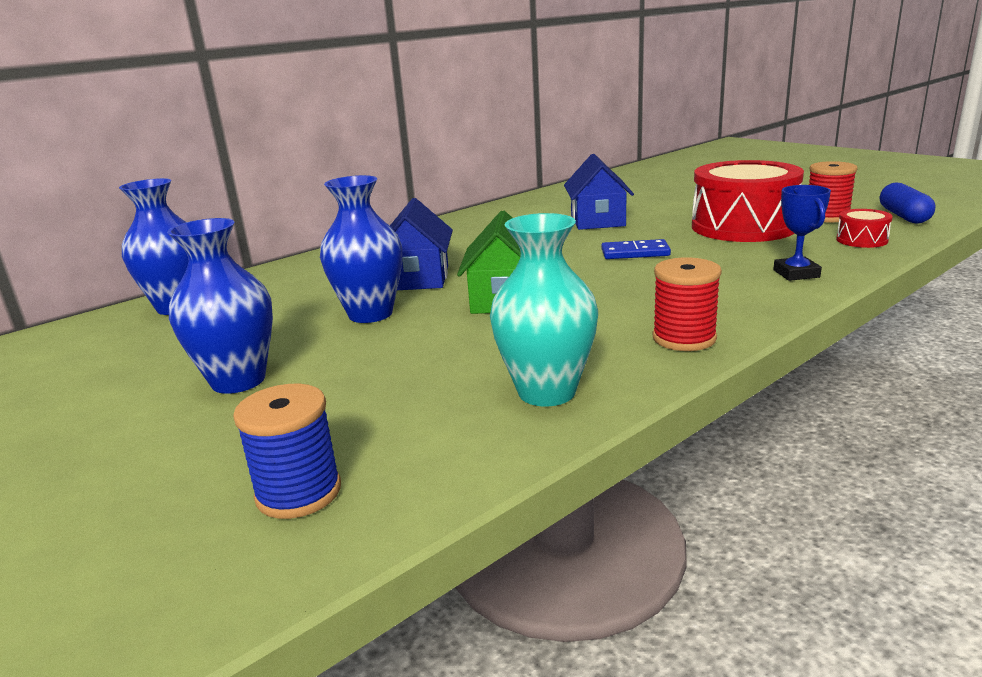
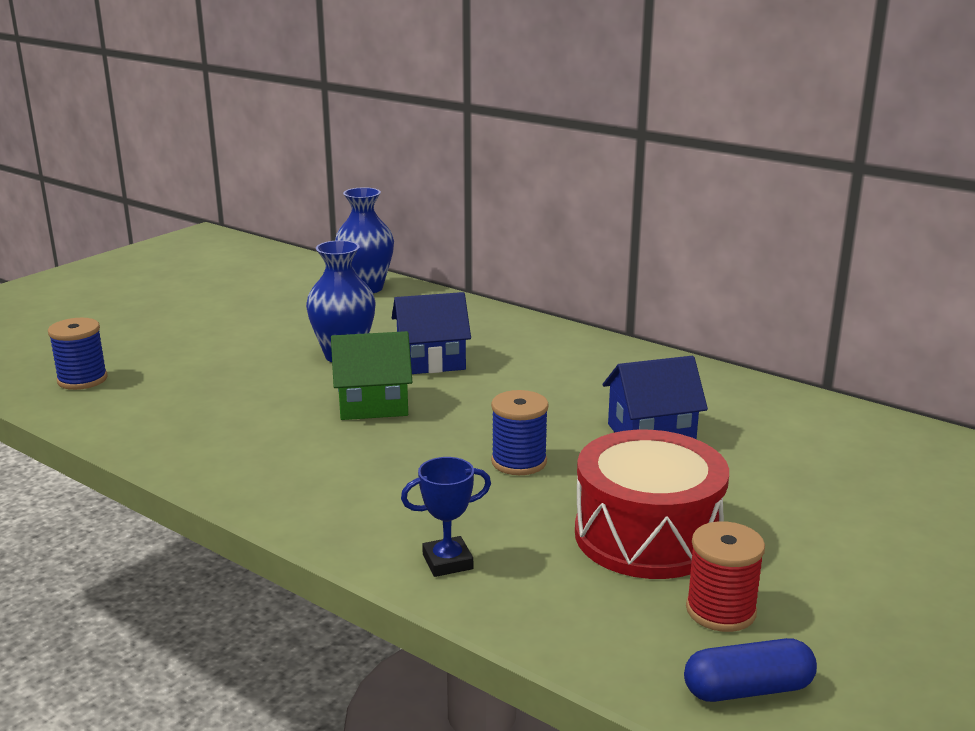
camera: 75 degrees right, 0 degrees up
(238, 380) = (229, 335): blue vase -> none
(546, 392) = (182, 437): turquoise vase -> none
(635, 253) = (519, 462): blue domino -> blue spool
(684, 338) = (269, 490): red spool -> none
(861, 240) = (597, 627): red drum -> none

